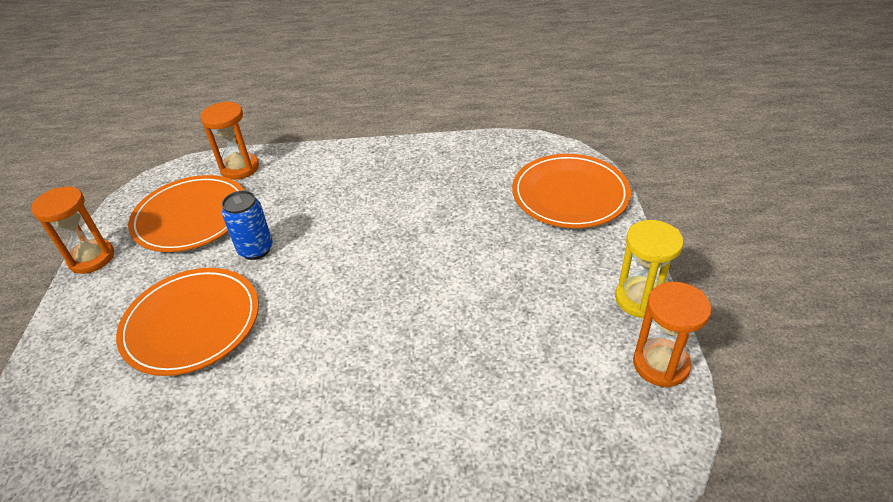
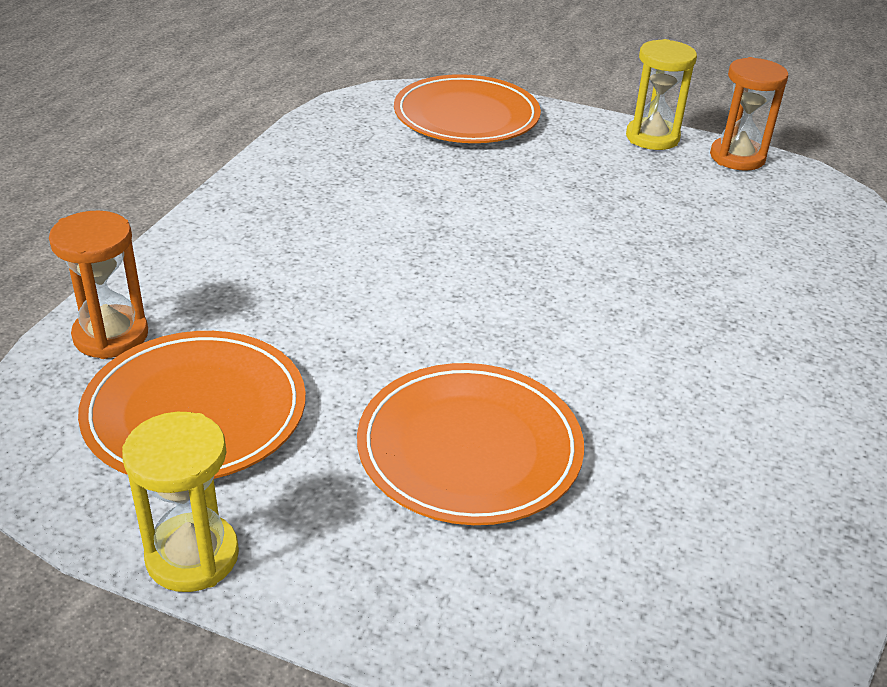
camera: 70 degrees left, 5 degrees down
(91, 258) = (192, 556): orange hourglass -> yellow hourglass
(256, 249) = (351, 358): blue can -> none

